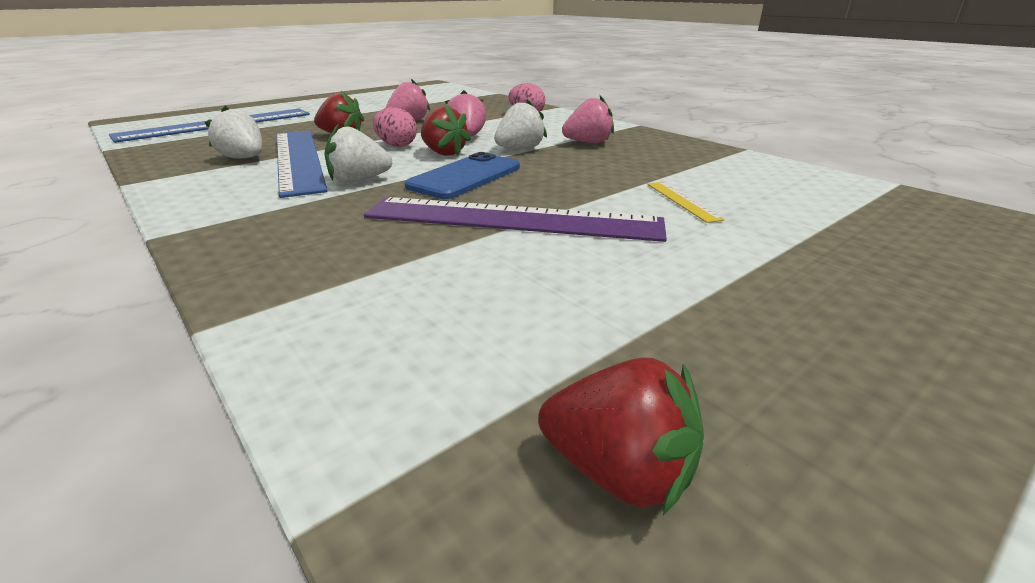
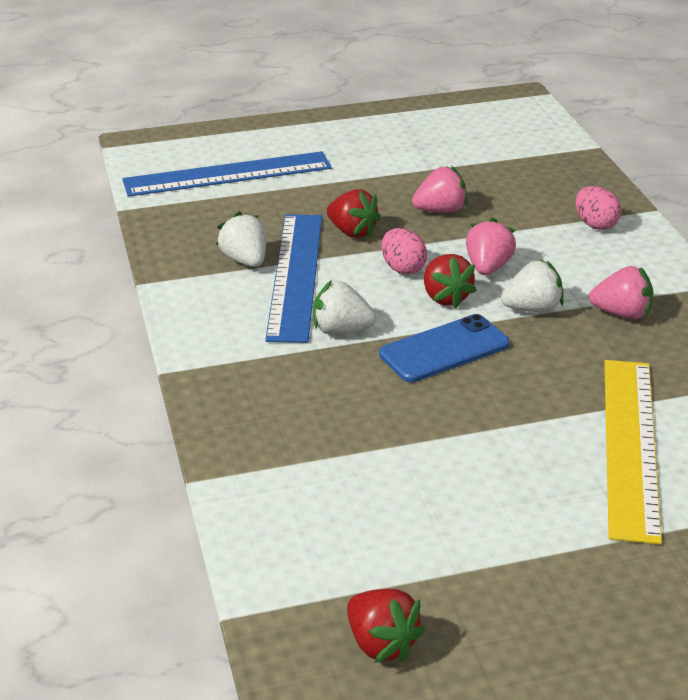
camera: 25 degrees right, 5 degrees up
(512, 219) = (450, 428): purple ruler -> none
(682, 201) = (629, 445): yellow ruler -> yellow ruler, size x2.48

